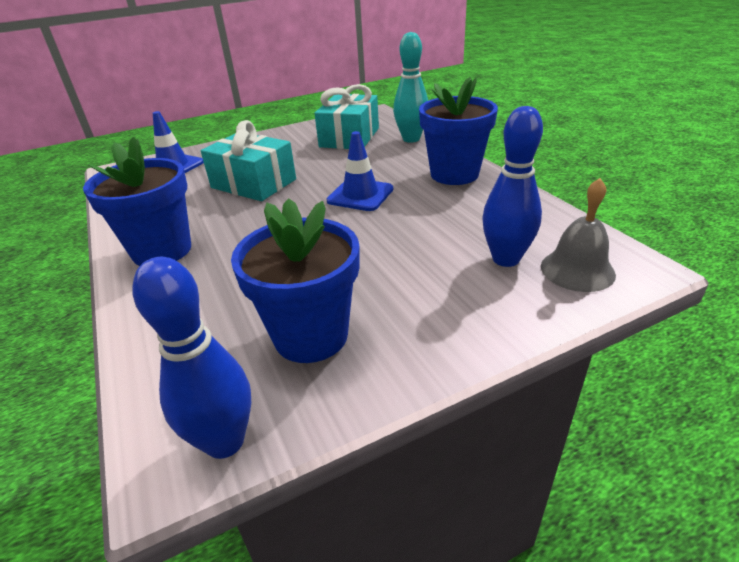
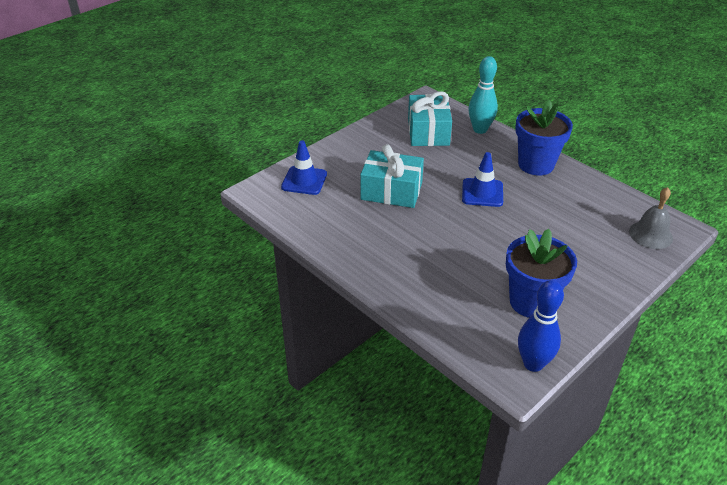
camera: 20 degrees left, 5 degrees up
(162, 251) = (381, 261): blue flower pot -> none
(506, 259) = (608, 233): blue bowling pin -> none

